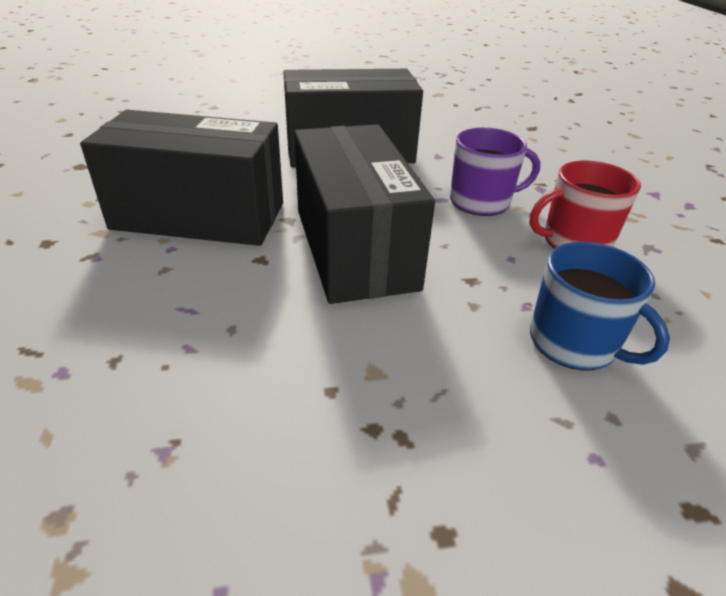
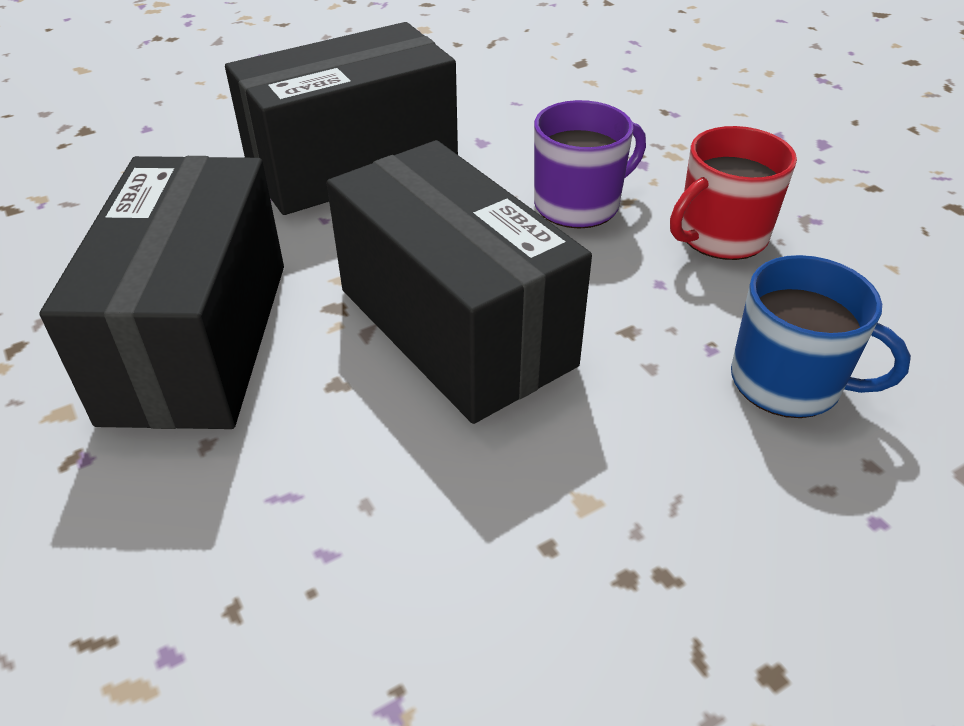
camera: 20 degrees left, 5 degrees up
(199, 216) = (198, 339): black box -> black box turned 75 degrees counterclockwise

